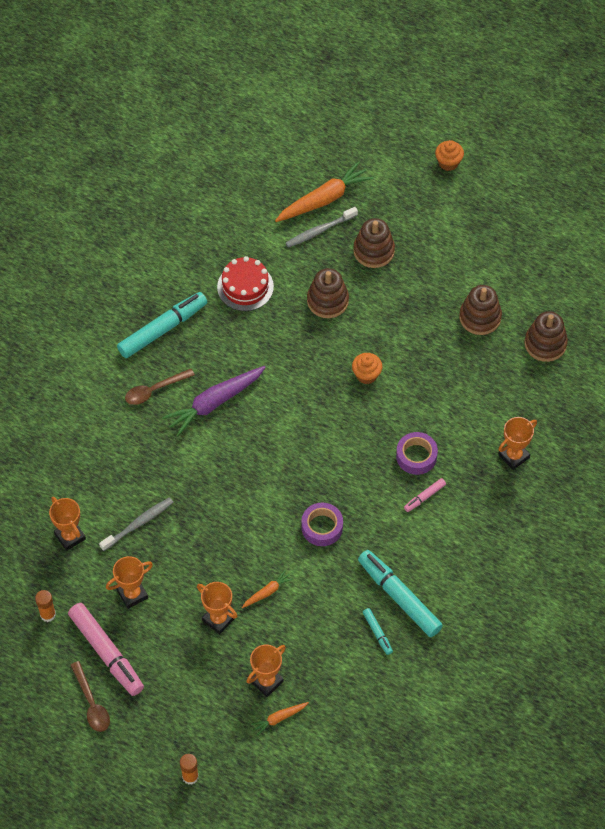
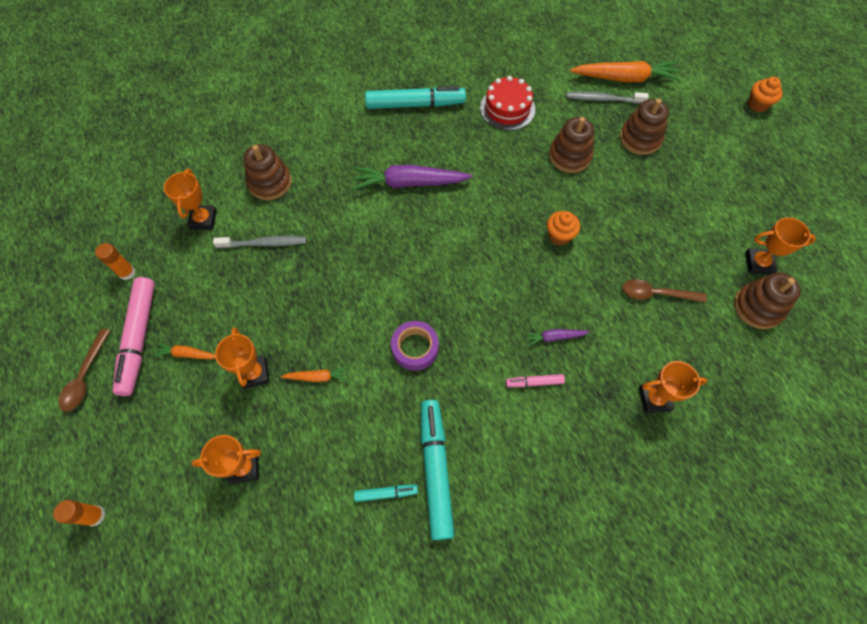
camera: 35 degrees right, 5 degrees up
(132, 594) = (206, 300): orange trophy -> orange trophy (758, 263)
(154, 390) = (370, 145): brown spoon -> brown spoon (656, 294)
(279, 718) = (223, 516): orange carrot -> orange carrot (187, 354)
(377, 633) = (386, 493): turquoise marker -> turquoise marker turned 105 degrees counterclockwise
(416, 456) = (554, 337): purple tape -> purple carrot
(480, 317) = (704, 246): brown stacking toy -> brown stacking toy (270, 182)

